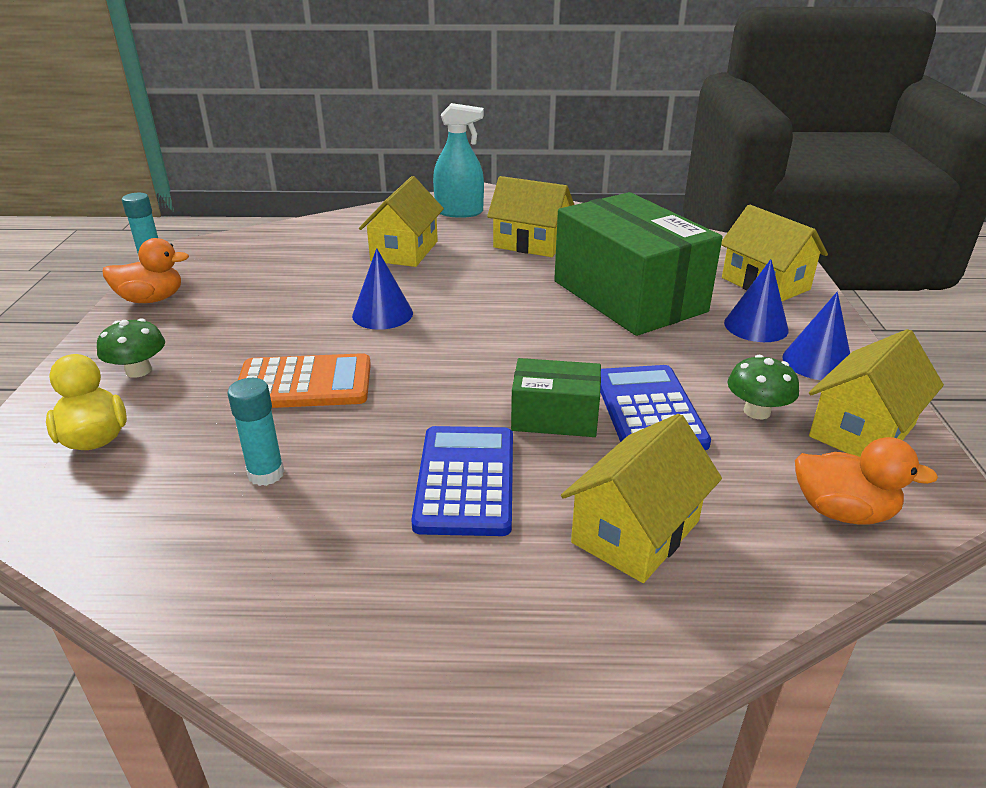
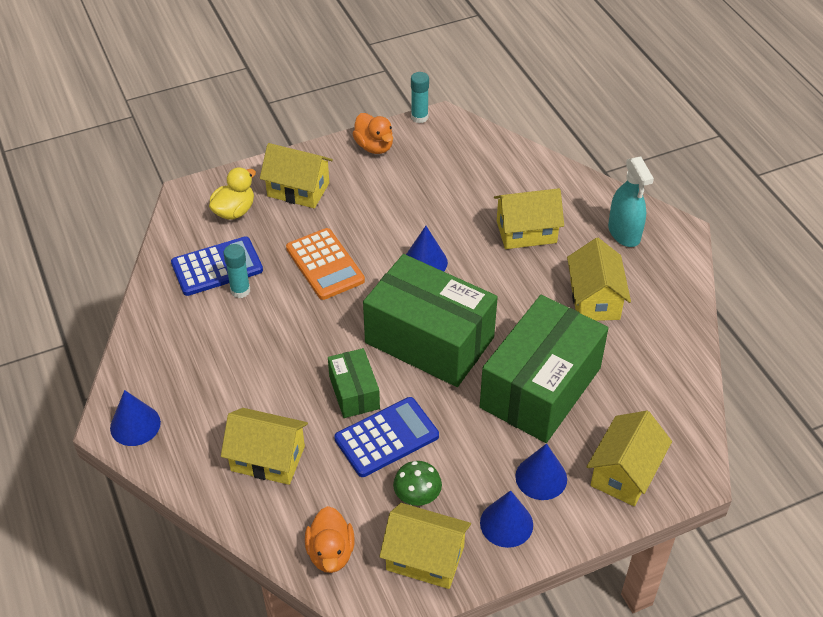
camera: 65 degrees right, 15 degrees up
(138, 370) = (298, 189): green mushroom -> yellow house
(462, 702) = (135, 425): none -> blue cone
(466, 480) = (274, 373): blue calculator -> blue calculator (217, 267)
(508, 341) = (429, 340): none -> green box

